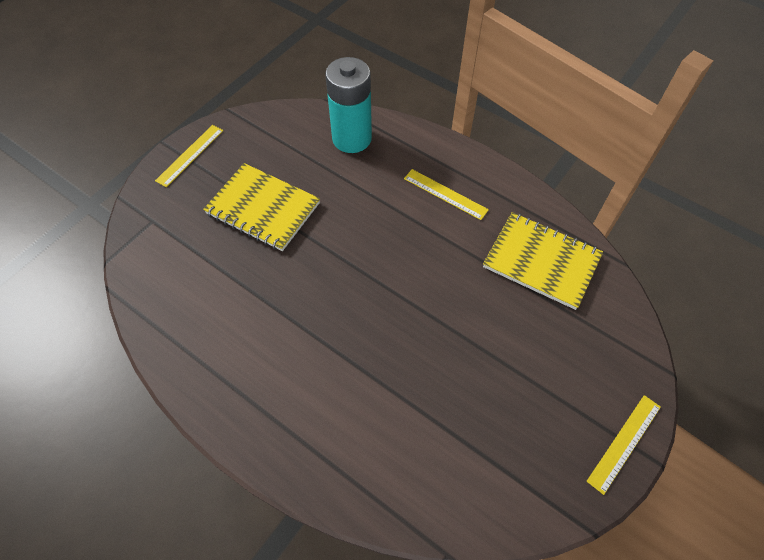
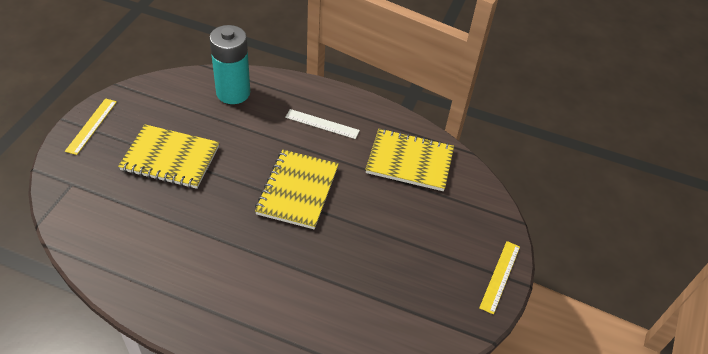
camera: 20 degrees left, 10 degrees down
(396, 275) = (297, 190): none -> yellow notebook
(445, 194) = (322, 124): yellow ruler -> white ruler

